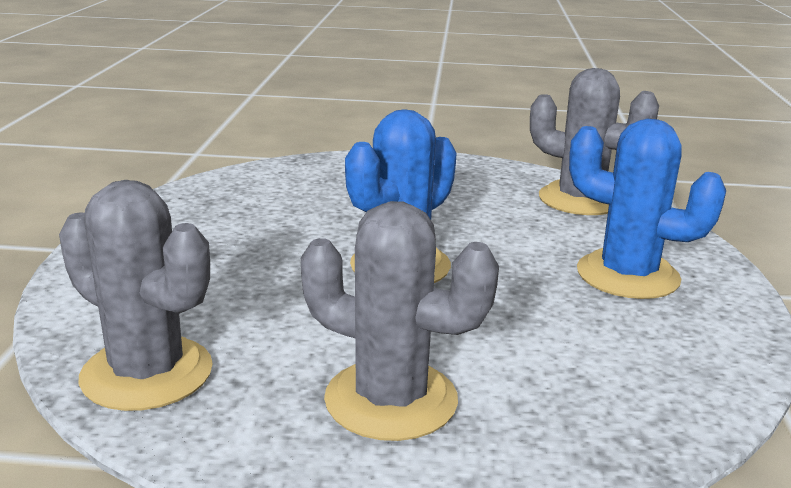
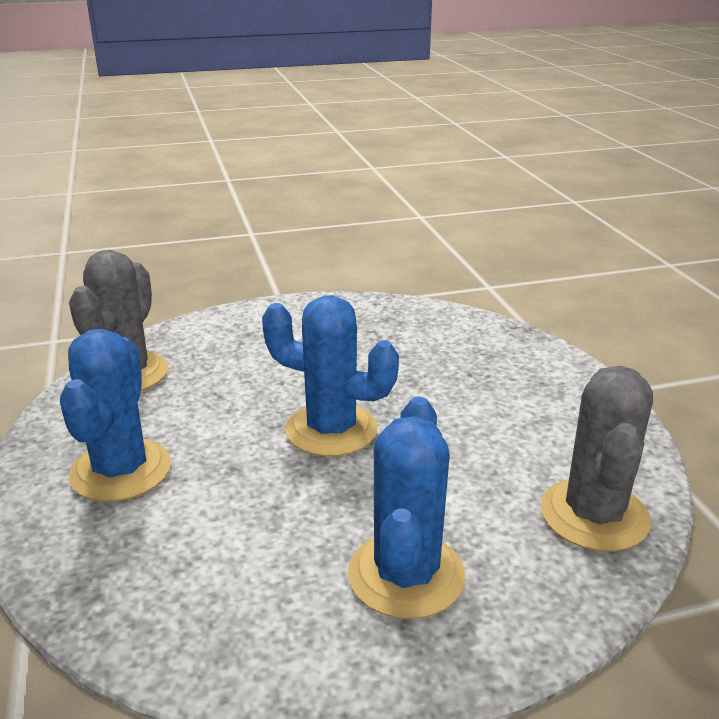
camera: 70 degrees right, 5 degrees up
(391, 400) = (121, 470): grey cactus -> blue cactus

